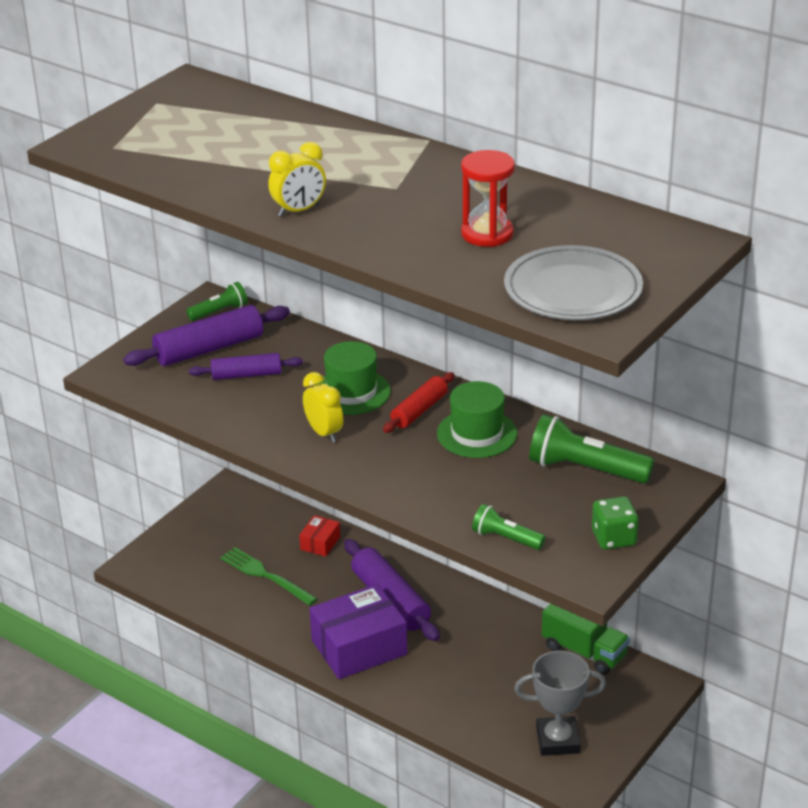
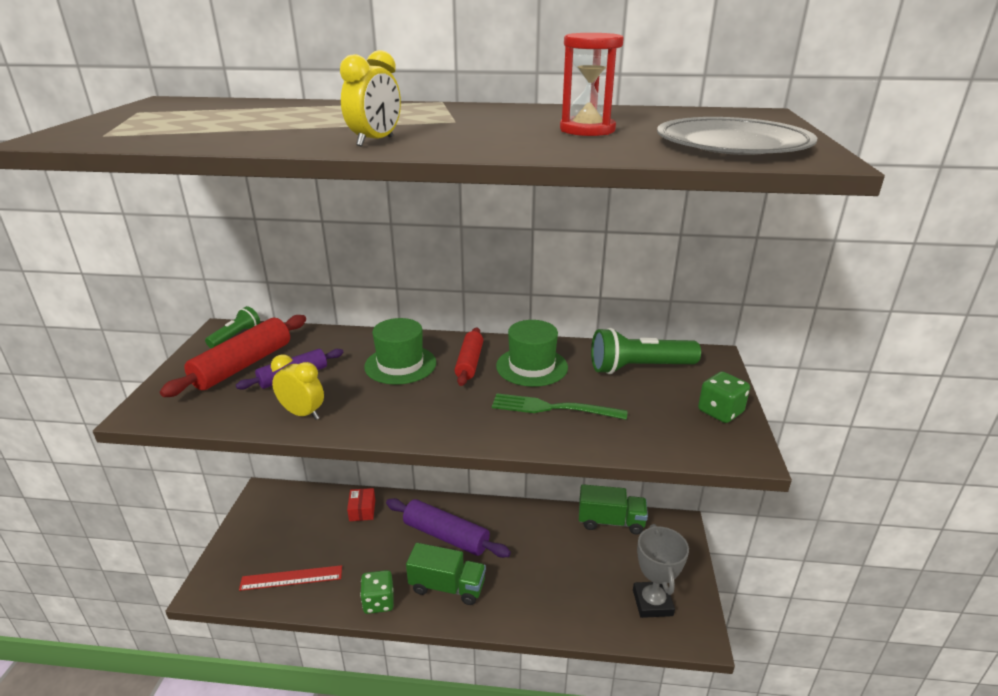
camera: 30 degrees left, 5 degrees down
(209, 349) = (243, 365): purple rolling pin -> red rolling pin
(216, 584) = (291, 578): none -> red ruler
(265, 575) = (331, 554): green fork -> green fork (552, 408)
(285, 635) = (378, 602): none -> green dice
(324, 433) = (402, 403): yellow clock -> yellow clock (302, 414)
(359, 647) = (447, 586): purple box -> green truck
(505, 538) = (641, 441): green flashlight -> none
(557, 740) = (652, 603): grey trophy -> grey trophy turned 60 degrees counterclockwise

